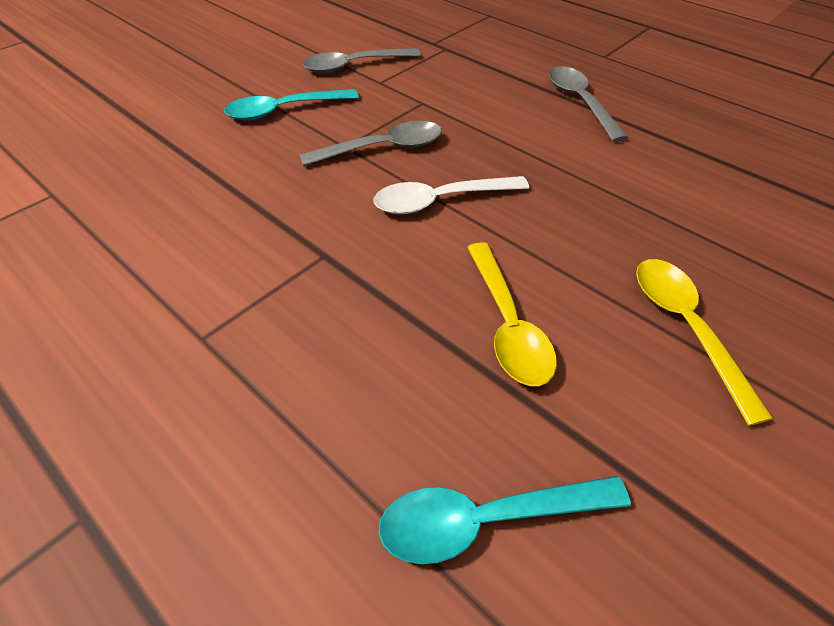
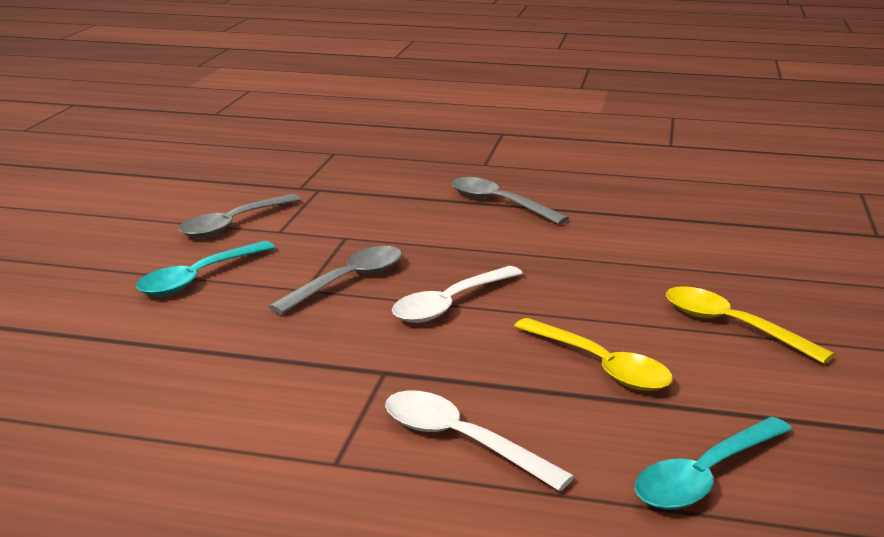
camera: 30 degrees left, 25 degrees down
(311, 361) = (461, 441): none -> white spoon

